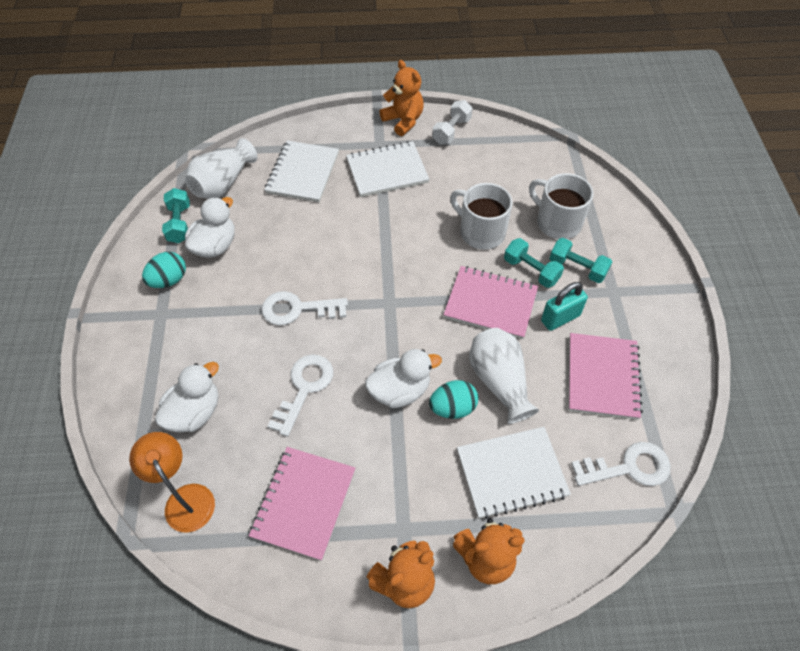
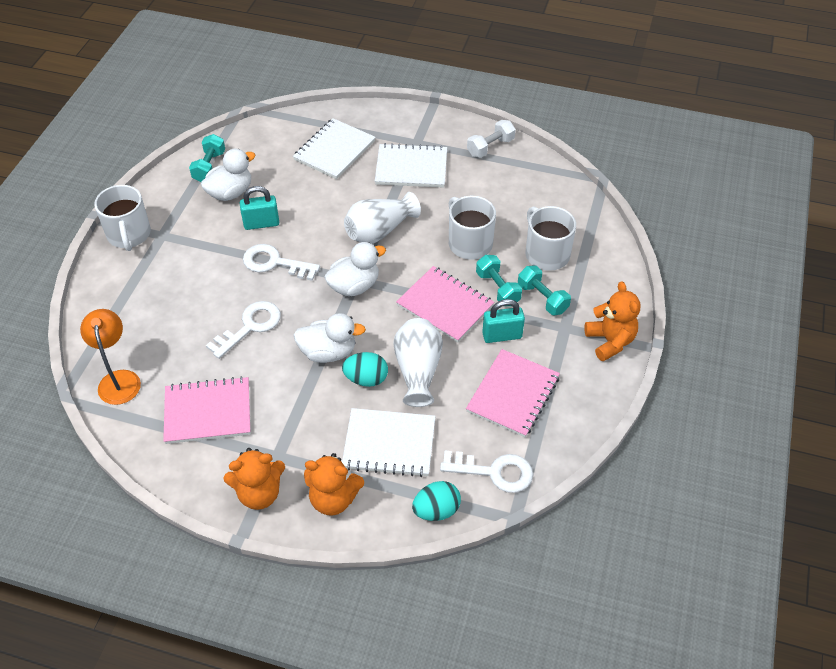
camera: 20 degrees right, 5 degrees down
(123, 324) = (129, 235): none -> white mug
(169, 280) = (180, 210): turquoise egg -> turquoise egg (436, 510)
(194, 412) = (154, 319): white duck -> white duck (354, 286)
(223, 183) = (261, 142): white vase -> white vase (379, 231)
(263, 270) = (261, 223): none -> turquoise padlock
(304, 503) = (208, 412): pink notebook -> pink notebook turned 45 degrees clockwise
(403, 121) = (449, 127): orange teddy bear -> orange teddy bear (610, 341)

